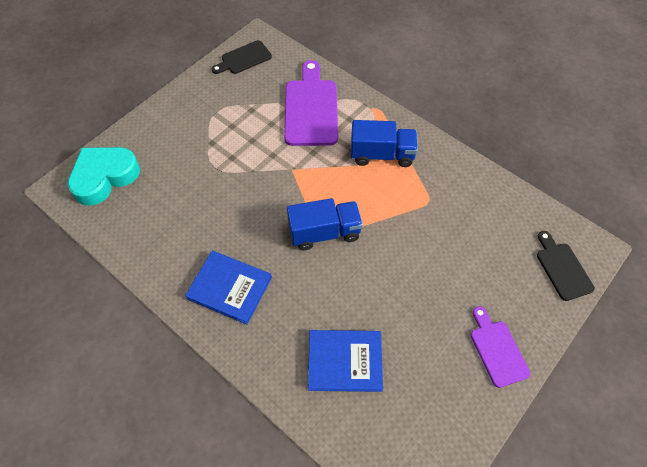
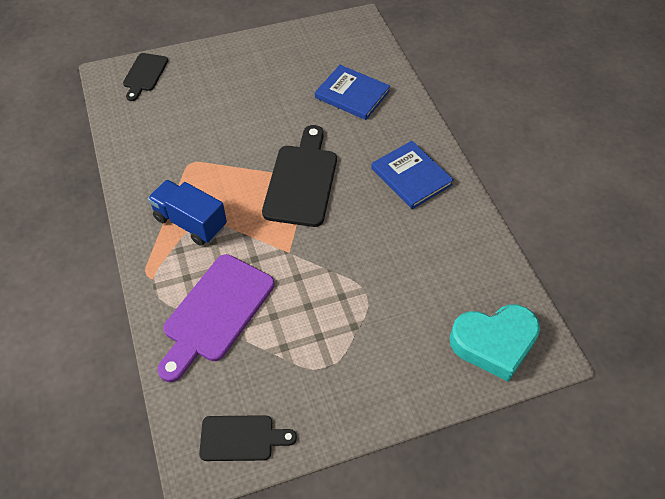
camera: 150 degrees left, 5 degrees down
(324, 232) = (301, 181): blue truck -> black cutting board
(497, 350) = (243, 56): purple cutting board -> none

